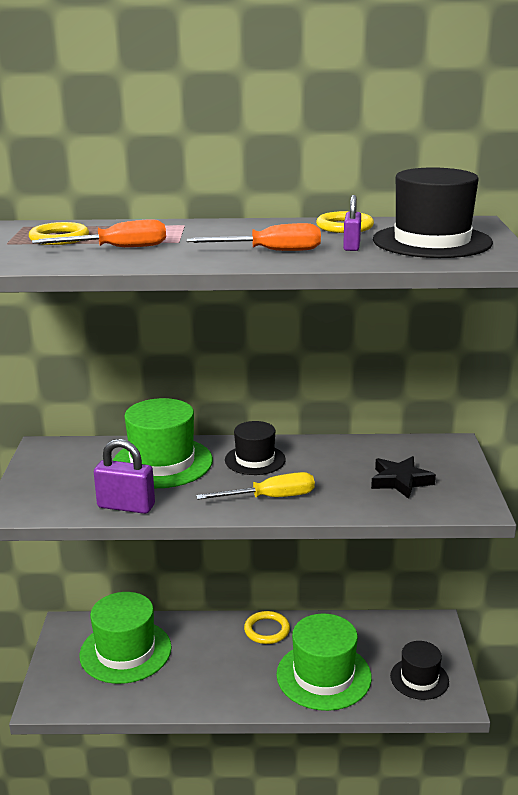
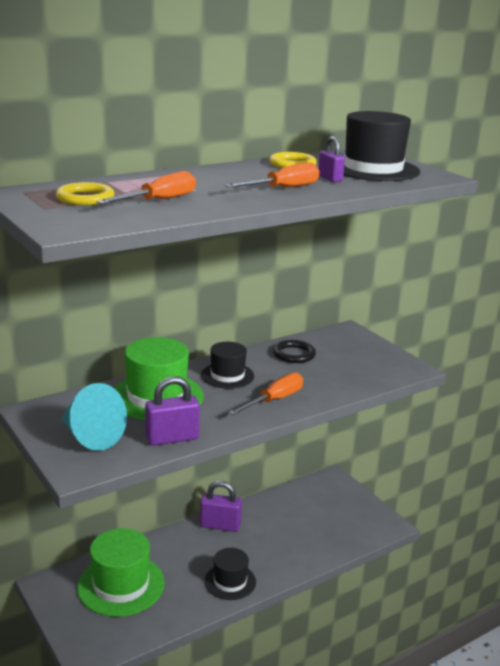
camera: 35 degrees left, 0 degrees up
(61, 483) = (90, 436): none -> turquoise cone
(267, 630) = (220, 525): yellow ring -> purple padlock
(271, 498) = (274, 400): yellow screwdriver -> orange screwdriver
(323, 675) = (291, 542): green hat -> none
(353, 455) = (294, 354): none -> black ring
(400, 481) = (346, 364): black star -> none
(419, 678) = (354, 519): black hat -> black hat (230, 581)

